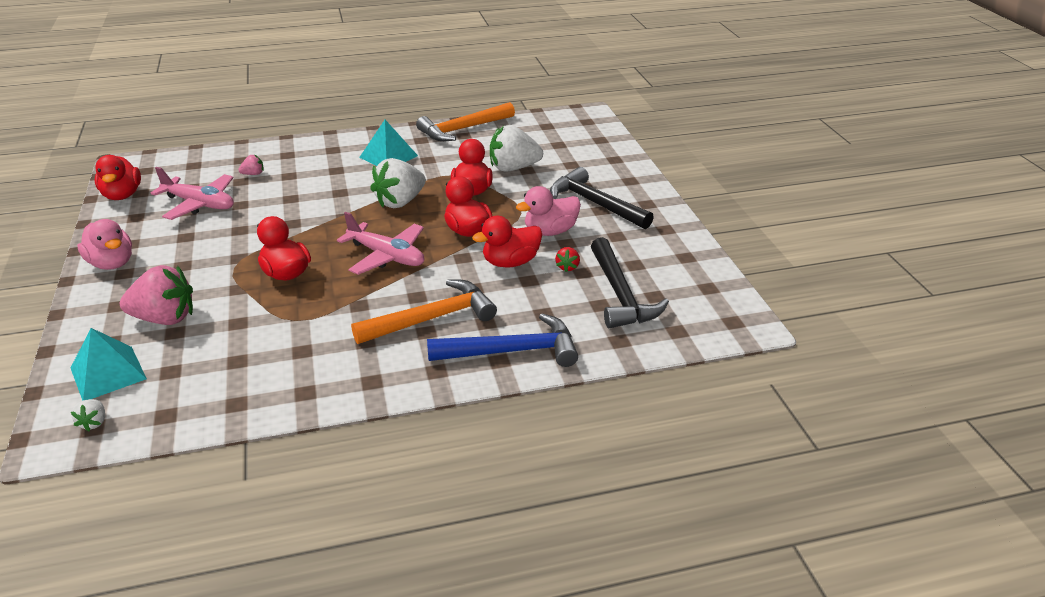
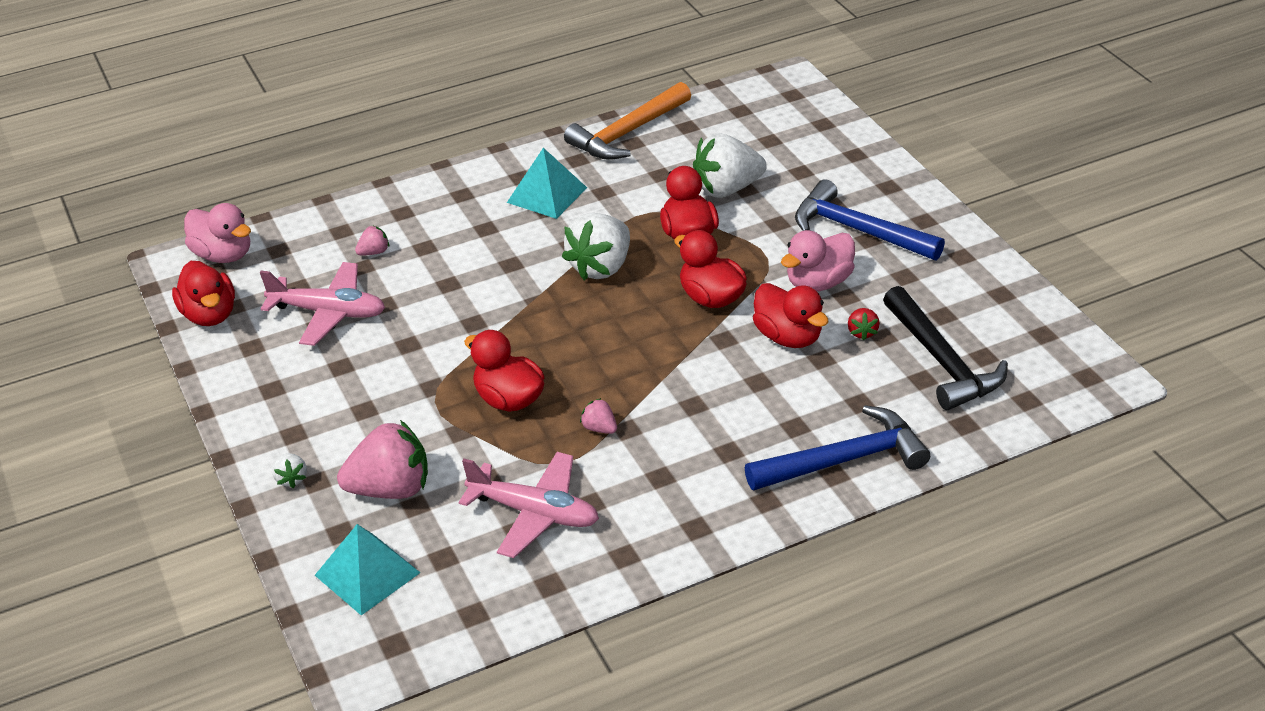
camera: 10 degrees left, 5 degrees up
(94, 422) = (393, 638): white strawberry -> white strawberry (291, 479)
(112, 263) = (268, 422): pink duck -> pink duck (223, 255)
(339, 301) = (599, 428): none -> pink strawberry
(386, 256) = (625, 353): pink plane -> pink plane (534, 513)
(432, 318) = (728, 432): orange hammer -> none
(510, 262) = (788, 337): red duck -> red duck turned 90 degrees counterclockwise
(595, 203) = (857, 230): black hammer -> blue hammer

